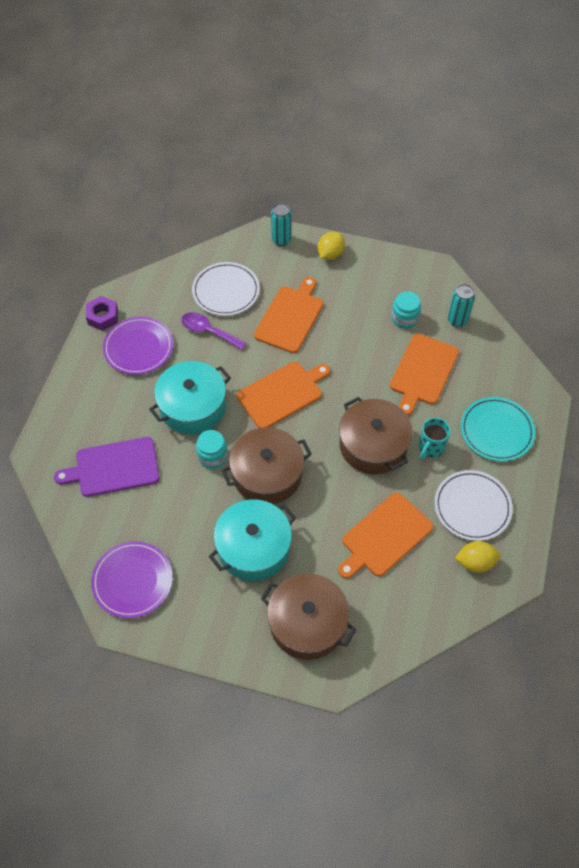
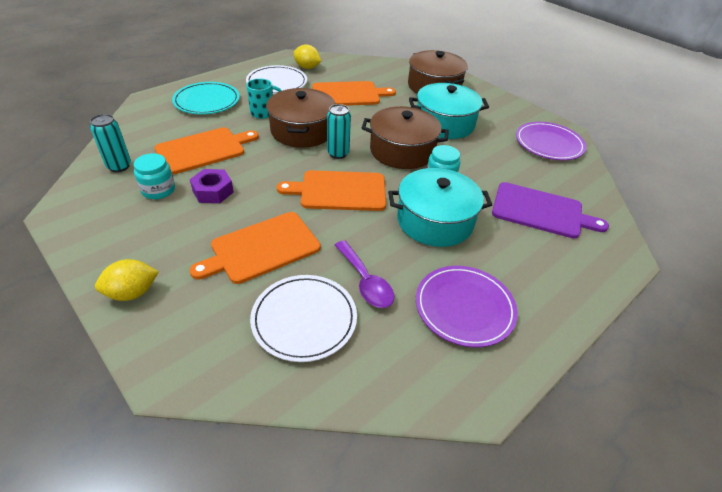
camera: 150 degrees left, 15 degrees down
(103, 317) = (497, 378): purple nut -> purple nut (213, 191)
(281, 240) = (161, 351): turquoise can -> turquoise can (338, 153)

